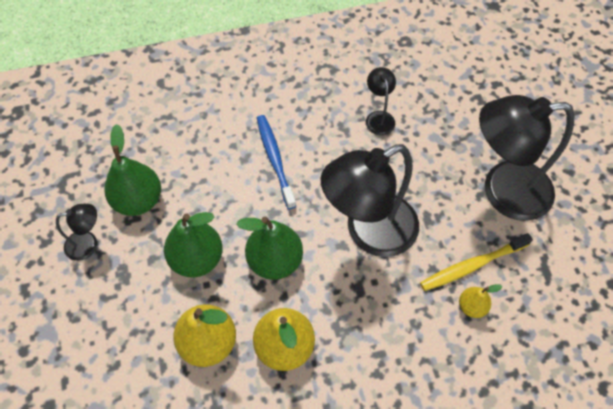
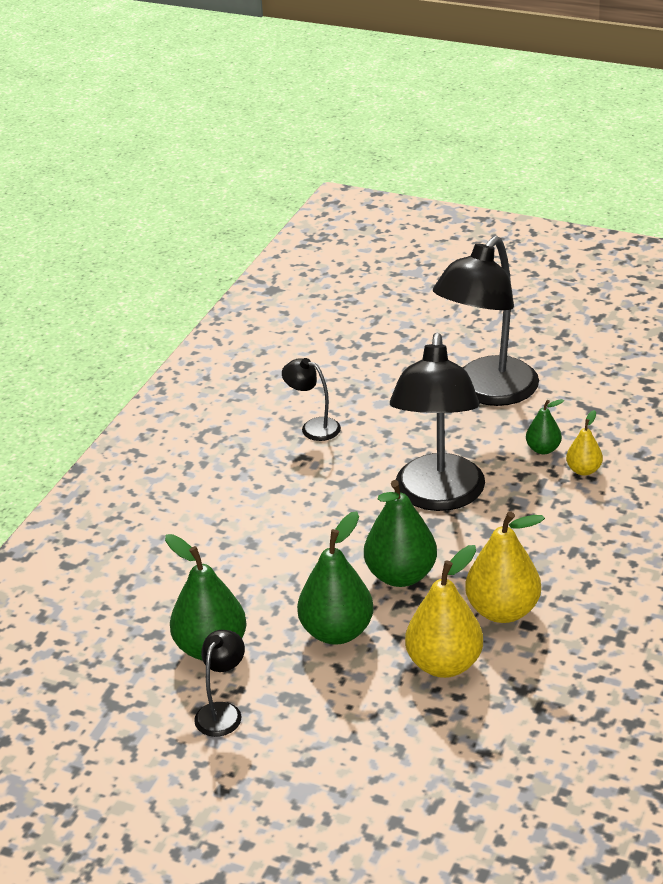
camera: 50 degrees left, 25 degrees down
(275, 159) = (279, 522): blue toothbrush -> none
(472, 265) = (543, 449): yellow toothbrush -> green pear

